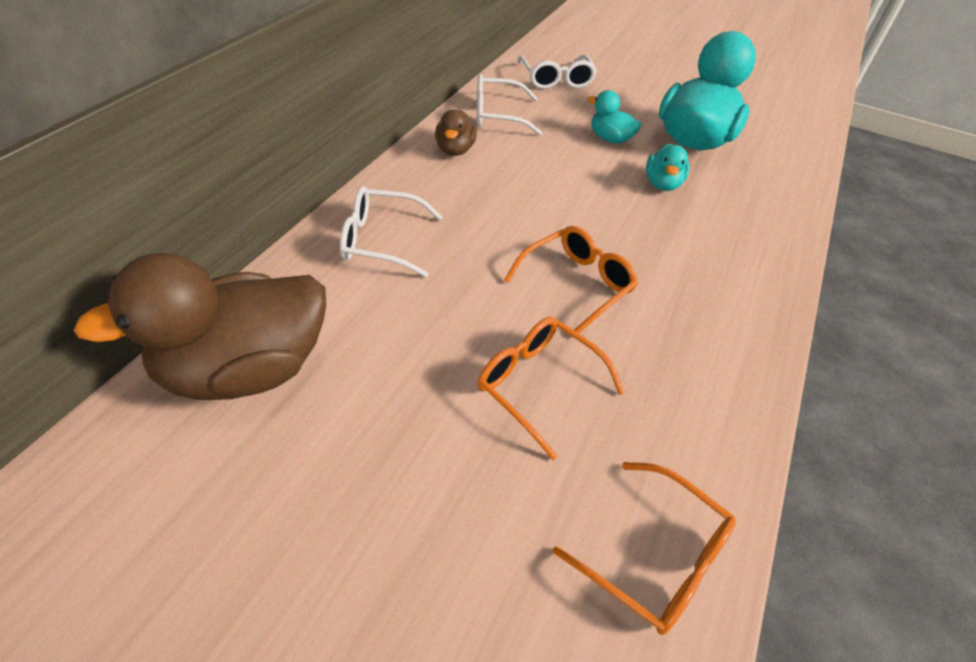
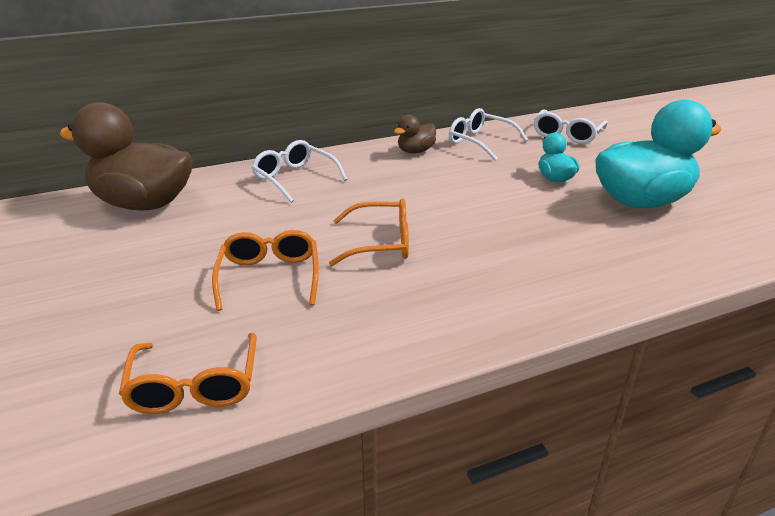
camera: 45 degrees right, 15 degrees down
(662, 184) = (555, 217): turquoise duck -> none

